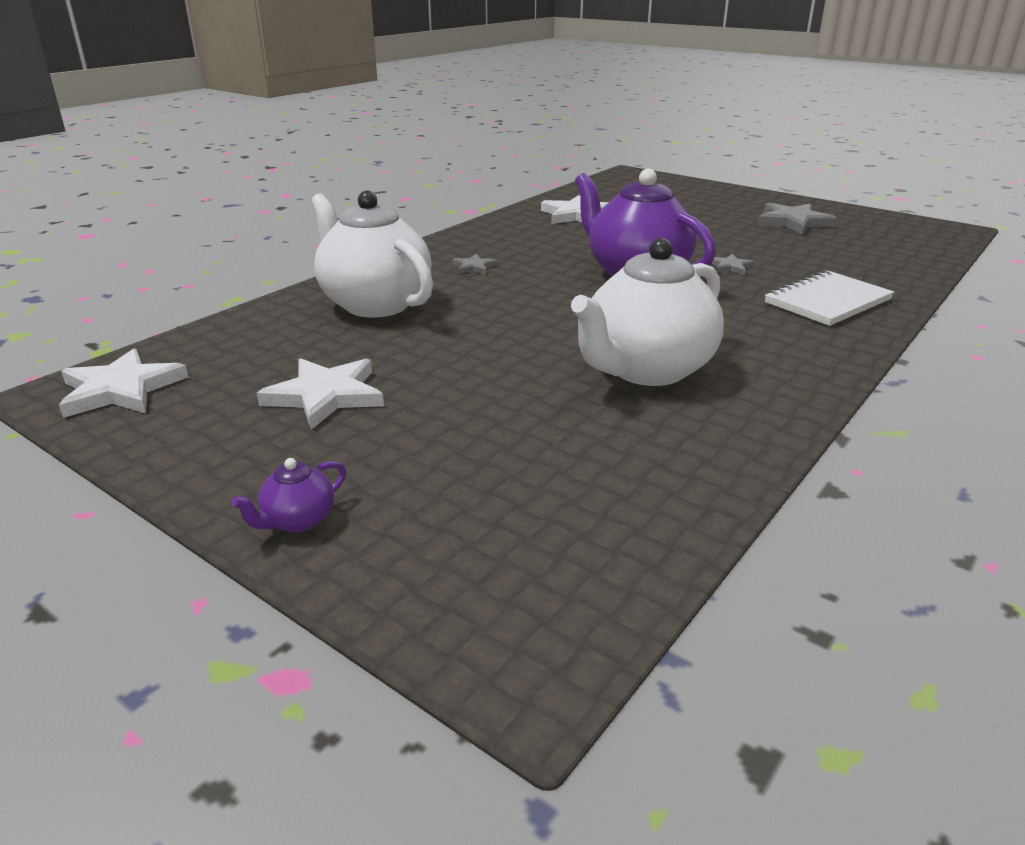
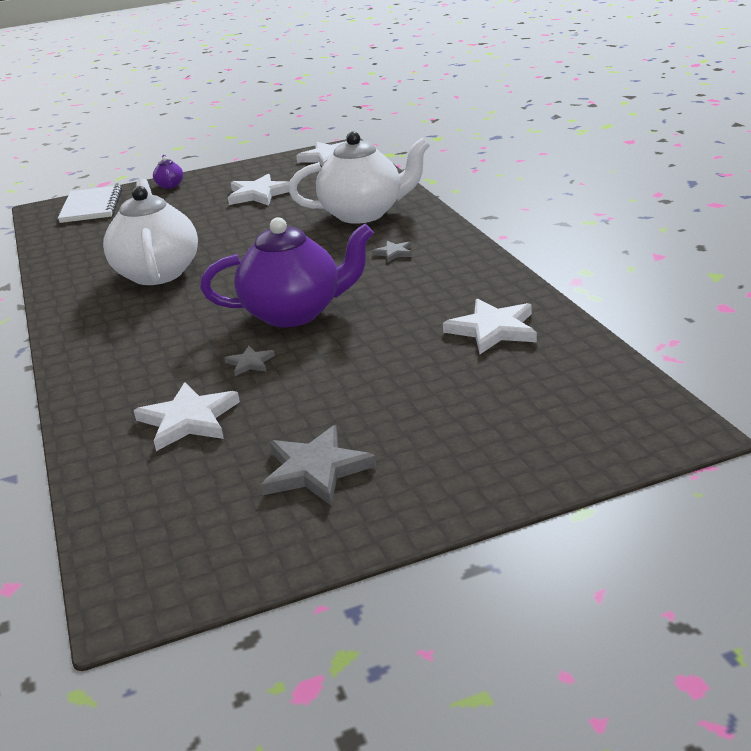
camera: 125 degrees right, 0 degrees up
(823, 263) = (188, 420): none -> white star
(828, 301) = (128, 378): white notebook -> white notebook (91, 207)

